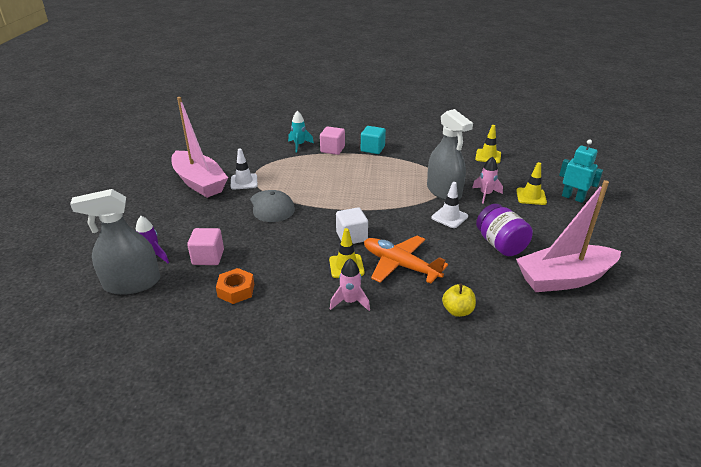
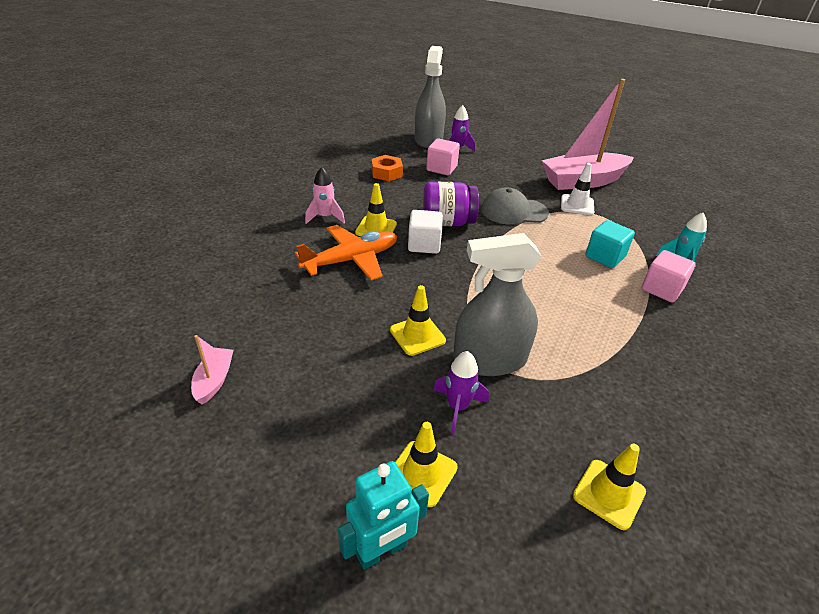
camera: 110 degrees right, 5 degrees up
(372, 149) = (661, 332): turquoise cube -> turquoise cube (605, 257)
(449, 217) = (417, 335): white traffic cone -> yellow traffic cone
(457, 311) = (255, 270): yellow apple -> none
(485, 195) = (458, 407): pink rocket -> purple rocket
(500, 244) = (324, 356): purple jar -> purple jar (447, 222)
(564, 278) = (214, 380): pink boat -> pink boat, size x0.43

